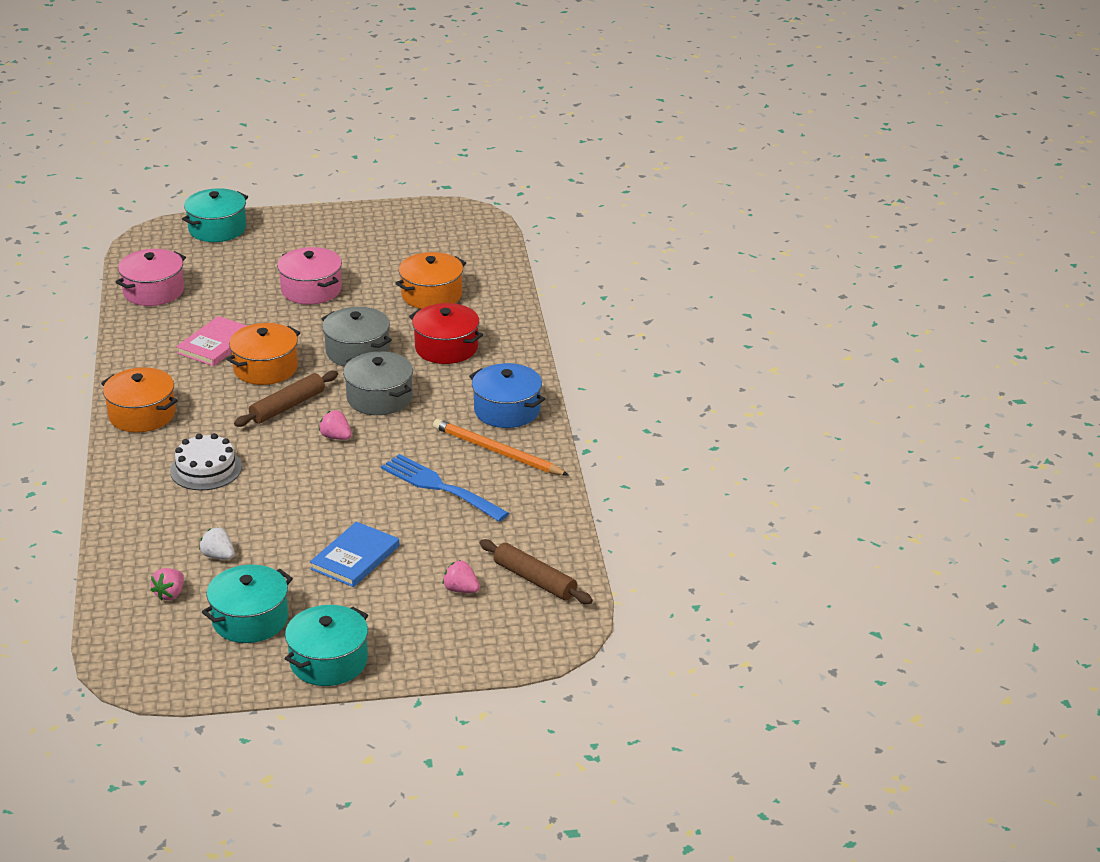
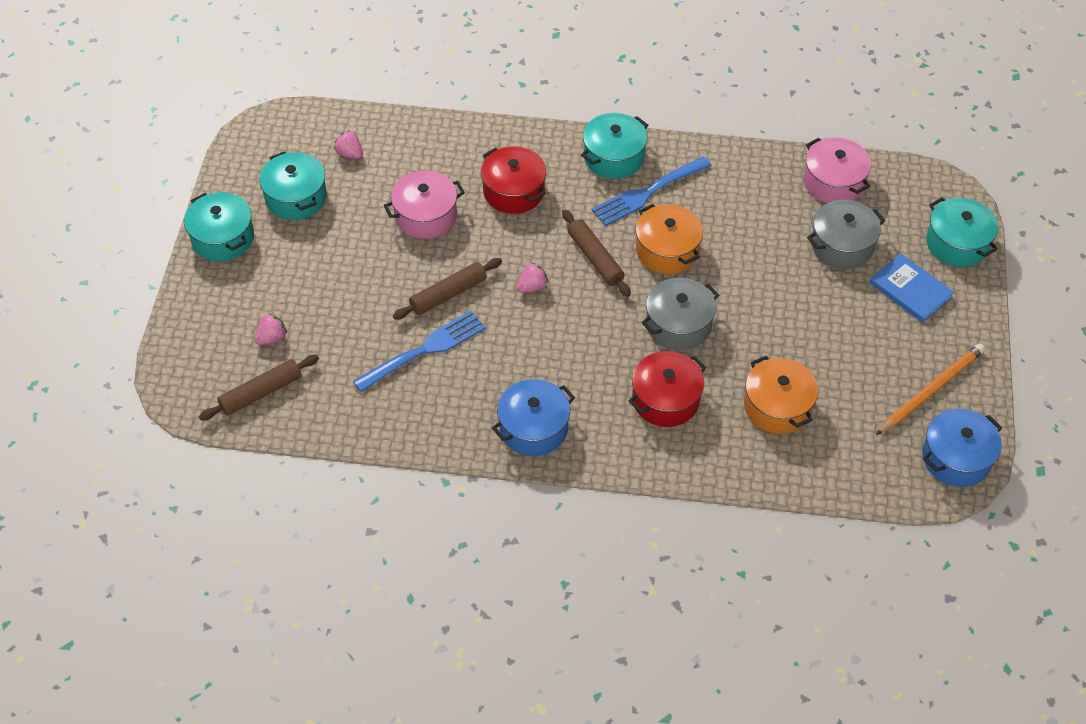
camera: 105 degrees right, 20 degrees up
(142, 414) = (613, 157): orange pot -> turquoise pot
(189, 388) = (647, 193): none -> blue fork
(206, 469) = (514, 191): white cake -> red pot
(216, 344) = (720, 219): pink book -> none
(218, 556) = (386, 187): white strawberry -> none
(311, 290) = (810, 305): pink pot -> pink pot (425, 216)
(355, 557) = (346, 273): blue book -> blue book (910, 290)
(362, 486) = (448, 294): none -> brown rolling pin
(379, 398) = (588, 329): grey pot -> grey pot (842, 245)
(451, 216) = (956, 458): none -> blue pot
(497, 451) = (465, 405): orange pencil -> orange pencil (931, 390)

